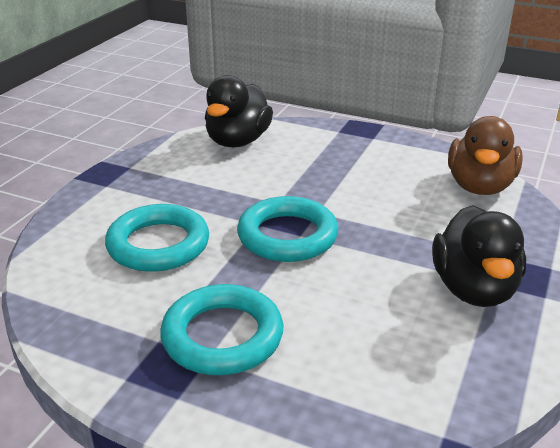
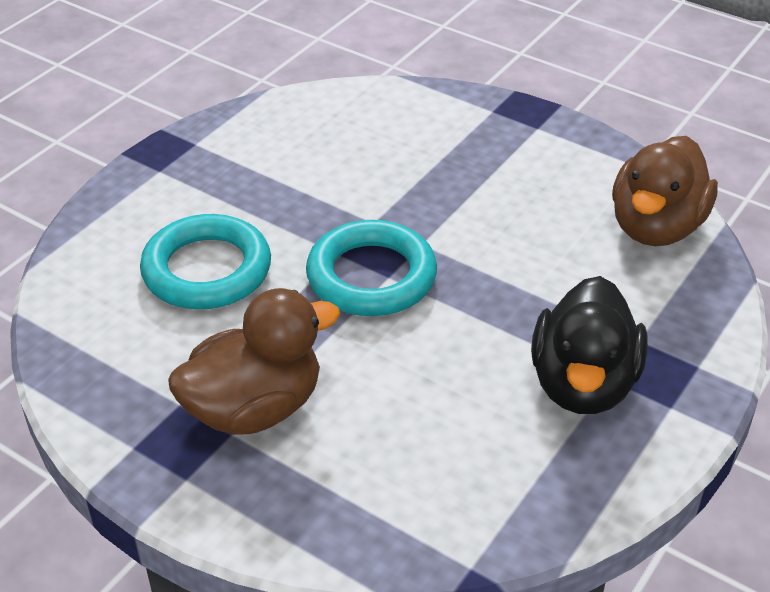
camera: 10 degrees right, 10 degrees up
(222, 336) = (254, 408): turquoise ring -> brown duck
(238, 141) = (348, 114): black duck -> none

